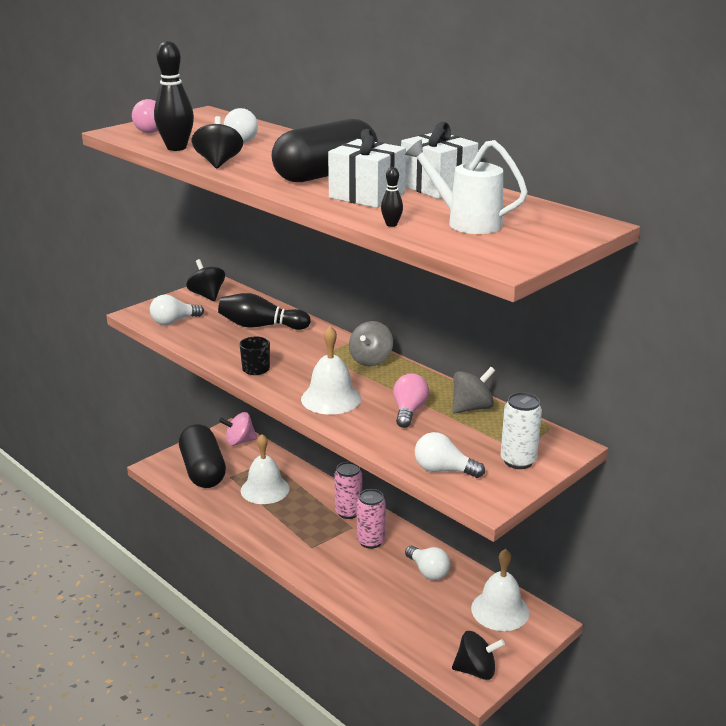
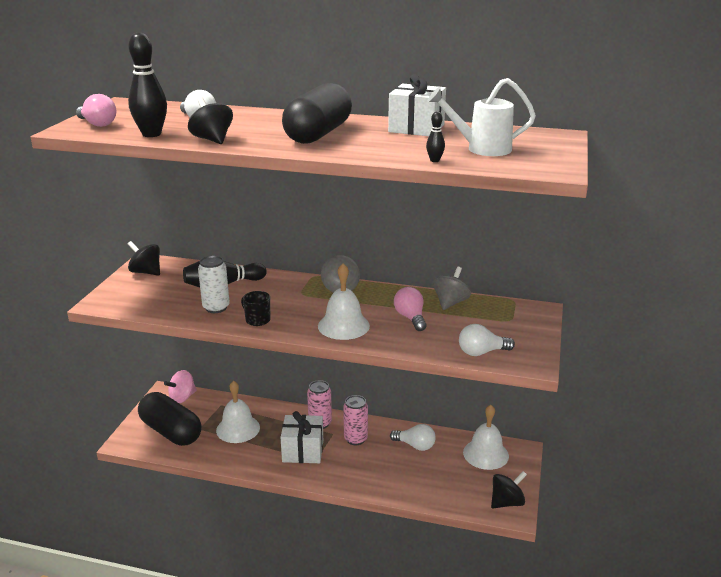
camera: 30 degrees left, 0 degrees up
(174, 321) = (141, 301): white light bulb -> none
(367, 195) = (378, 143): white gift -> white gift (303, 451)
(518, 461) = (521, 330): white can -> white can (216, 308)

